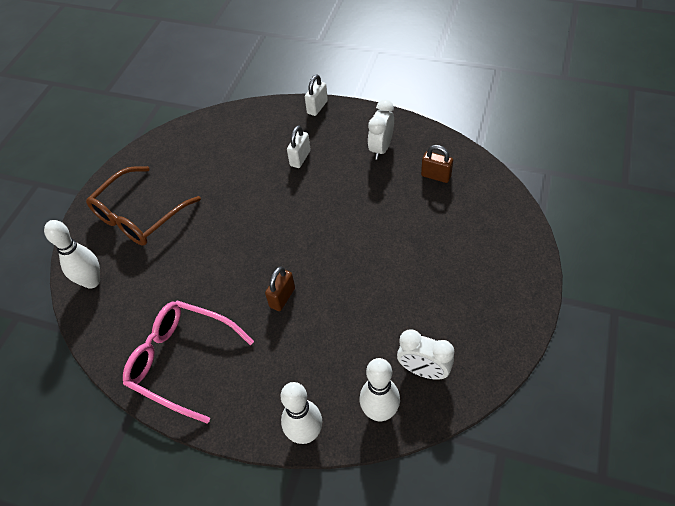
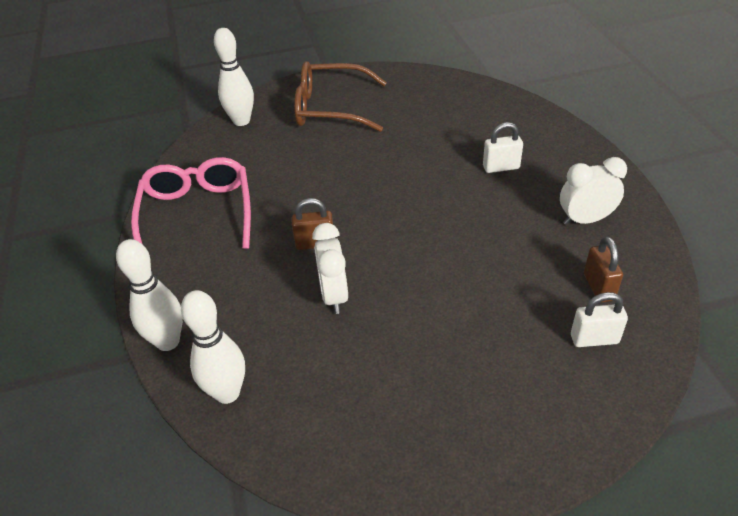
camera: 55 degrees right, 10 degrees down
(317, 107) = (584, 144): white padlock -> white padlock (594, 339)
(423, 370) = (306, 409): white clock -> white clock (334, 296)

